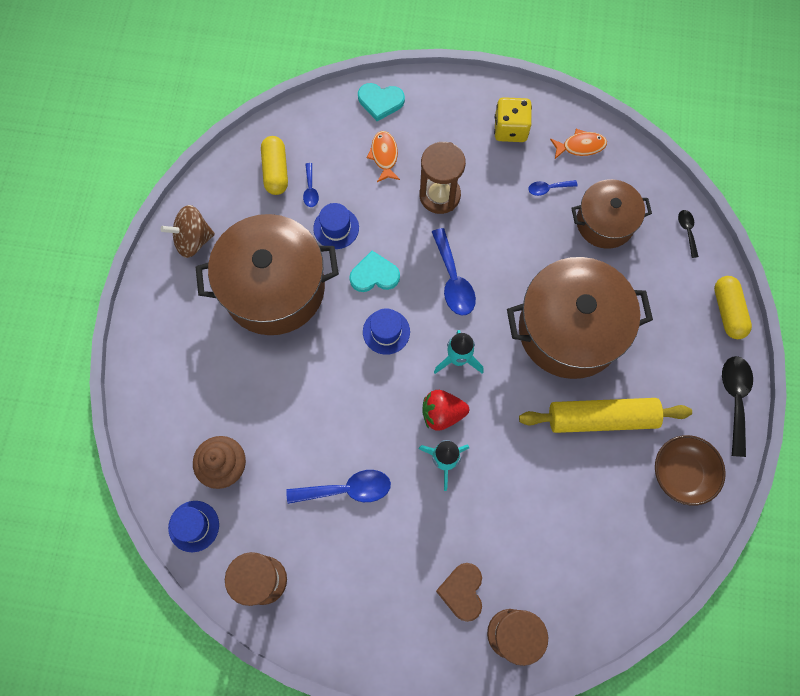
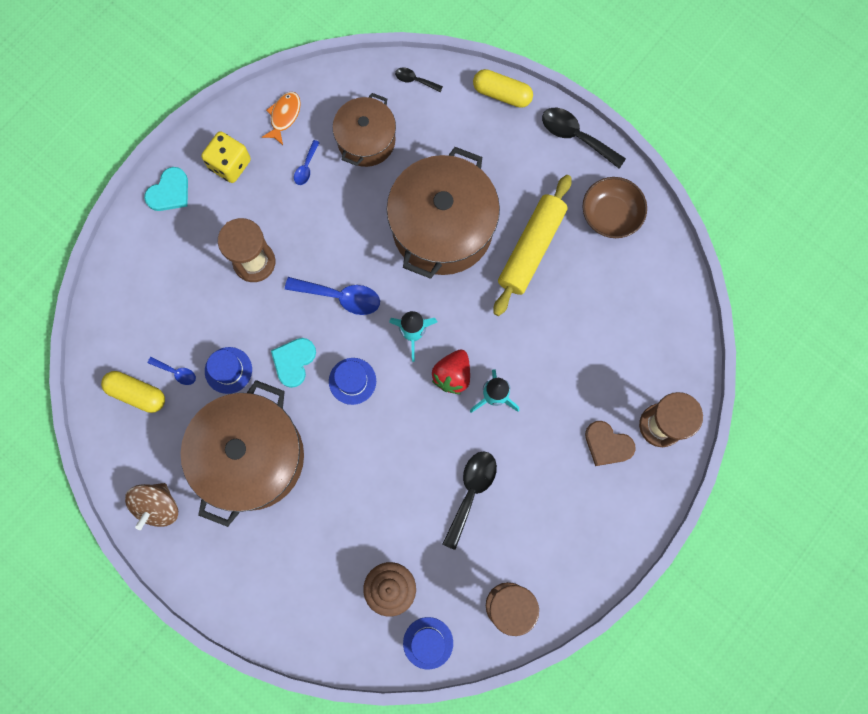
camera: 60 degrees left, 5 degrees up
(347, 489) = (471, 492): blue spoon -> black spoon
(380, 101) = (128, 260): turquoise heart -> turquoise heart (169, 192)
(384, 156) = (185, 288): orange fish -> none

